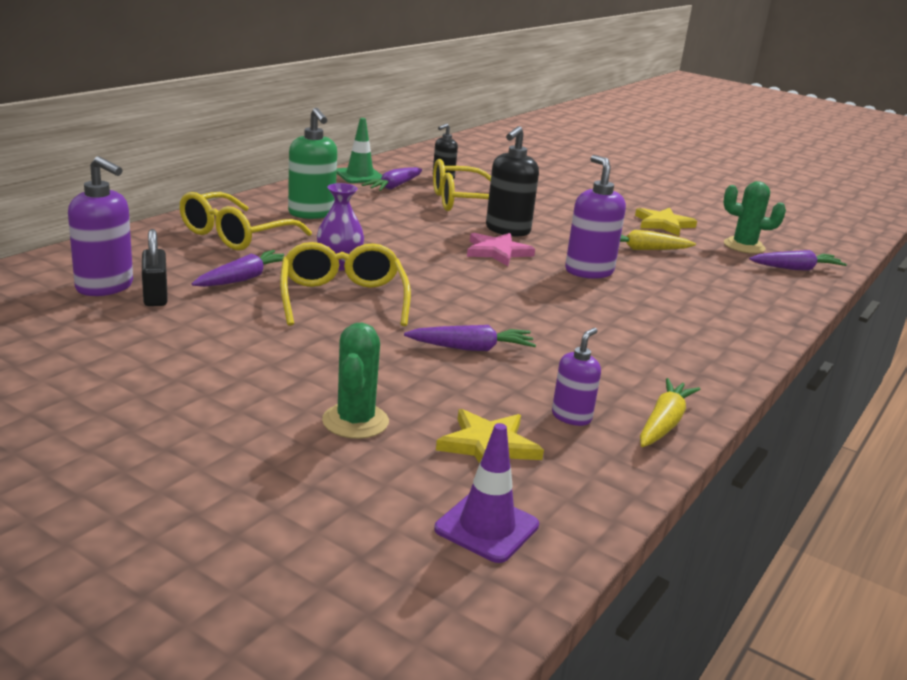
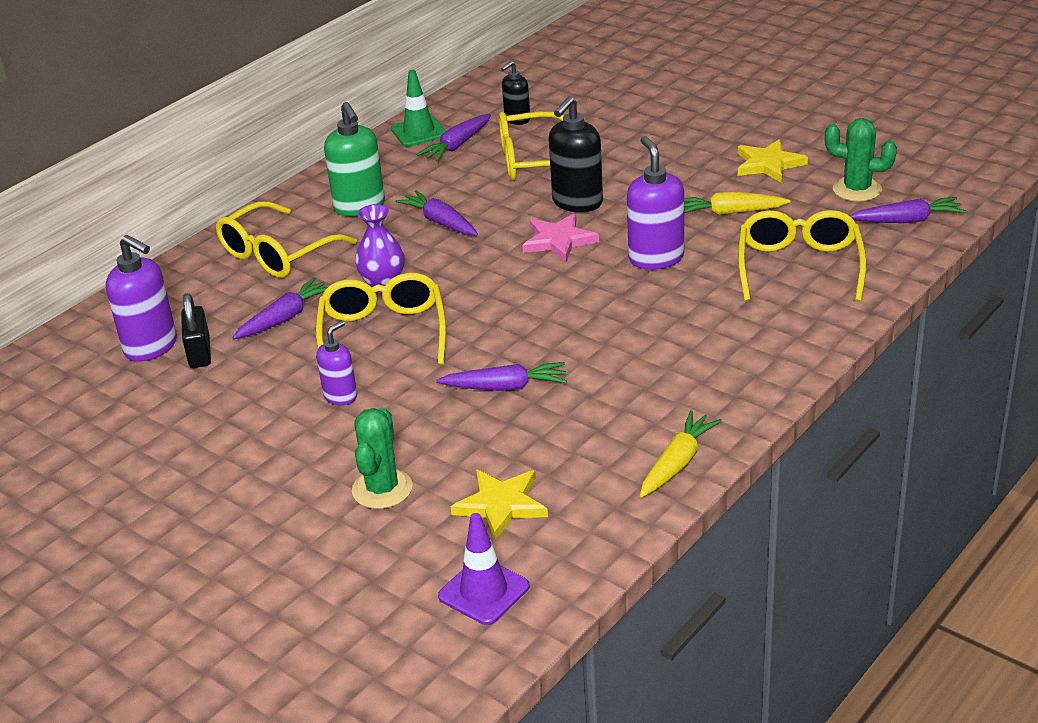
camera: 10 degrees right, 10 degrees up
(387, 230) = (440, 222): none -> purple carrot
(571, 417) = (587, 464): purple soap dispenser -> purple soap dispenser (341, 396)
(718, 288) = (799, 266): none -> yellow glasses

